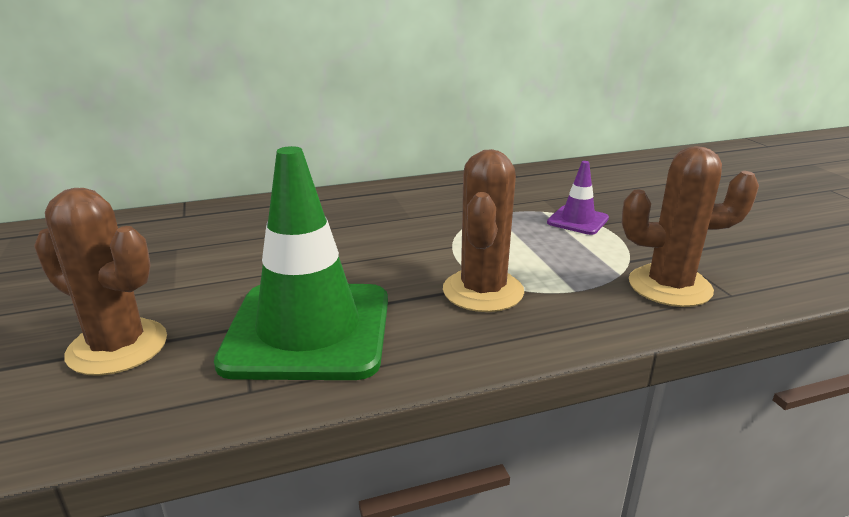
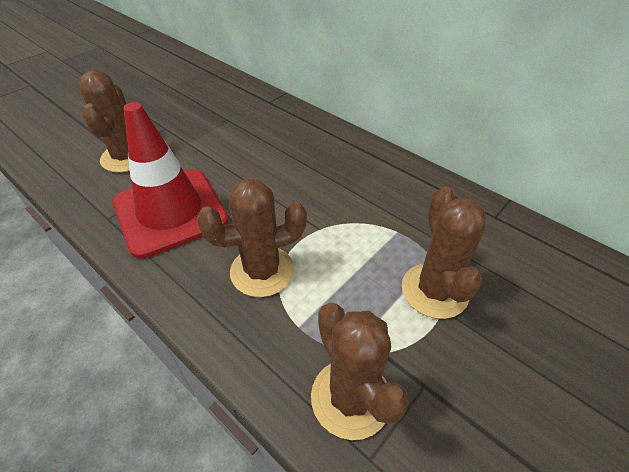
camera: 60 degrees right, 20 degrees up
(308, 331) = (170, 212): green traffic cone -> red traffic cone
(577, 220) = (434, 290): purple traffic cone -> brown cactus

